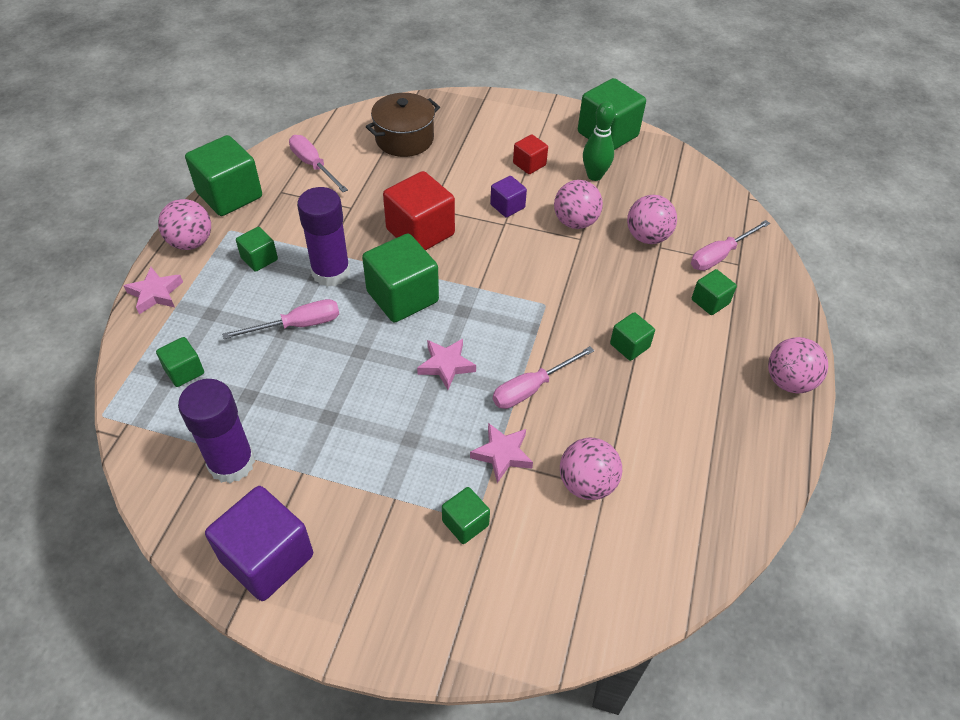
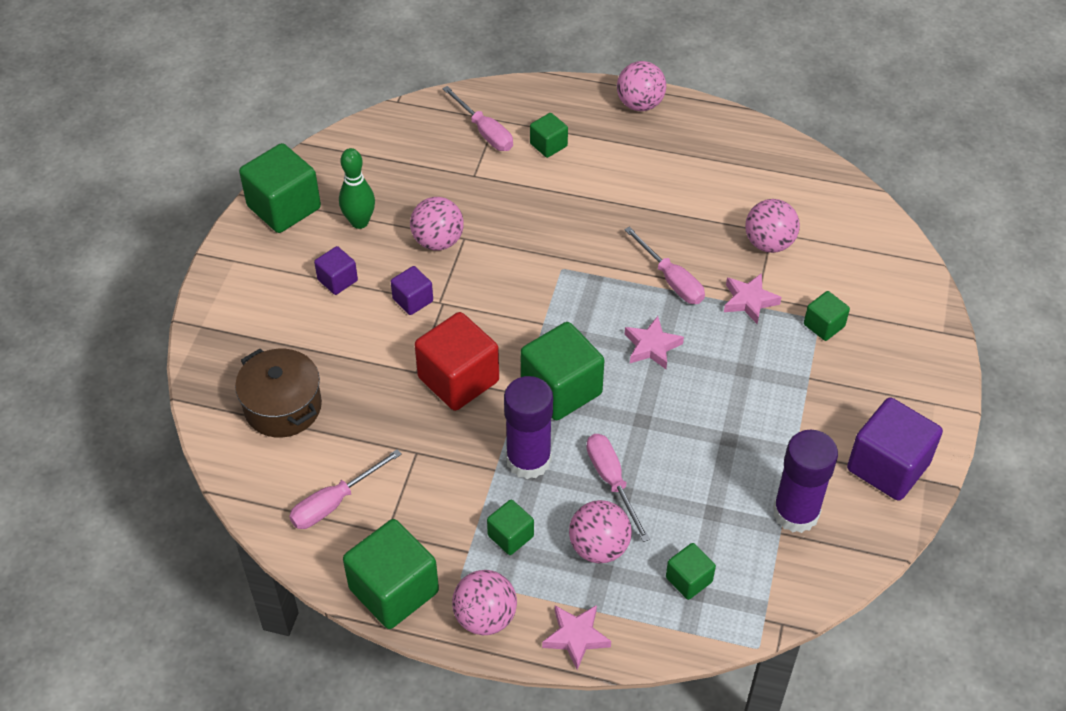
camera: 90 degrees left, 0 degrees up
(529, 164) = (337, 280): red cube -> purple cube
(629, 346) = (610, 207): green cube -> none
(647, 237) = (459, 184): pink ball -> pink ball (599, 547)

